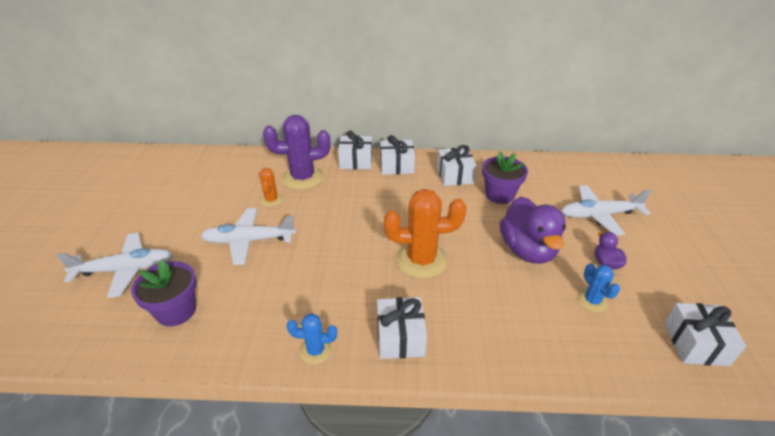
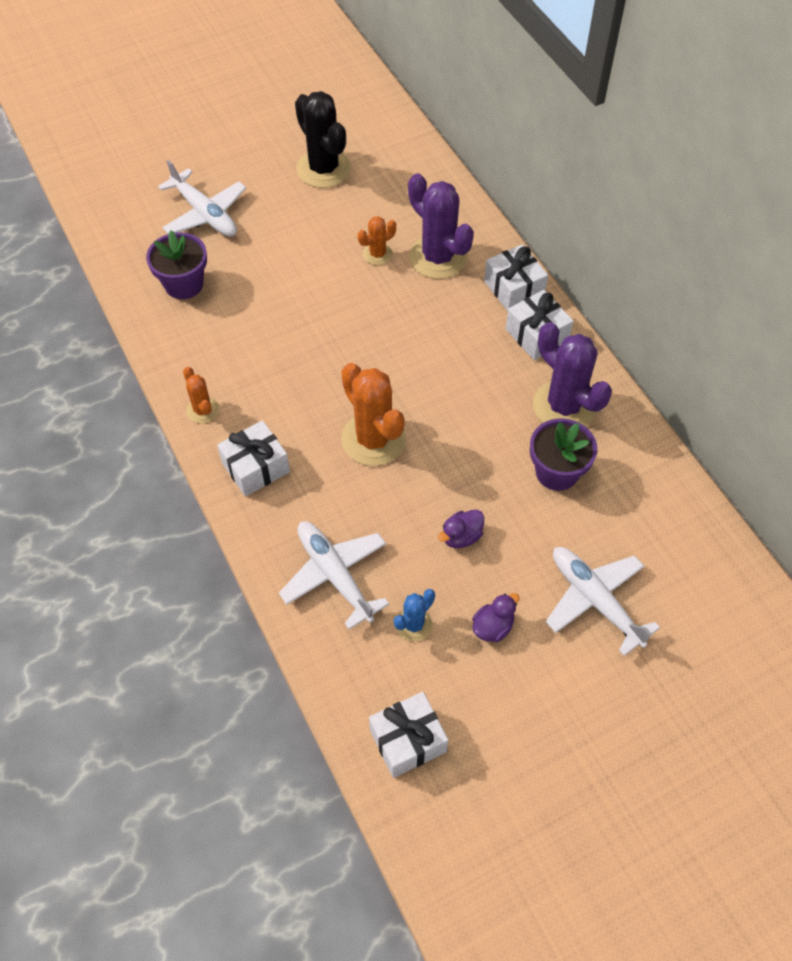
camera: 60 degrees right, 20 degrees up
(172, 195) = (323, 169): none -> black cactus
(249, 241) = (302, 277): white plane -> white plane (335, 575)
(315, 351) = (203, 410): blue cactus -> orange cactus
(454, 175) = (564, 406): white gift -> purple cactus
(527, 250) = (461, 536): purple duck -> purple duck, size x0.47

